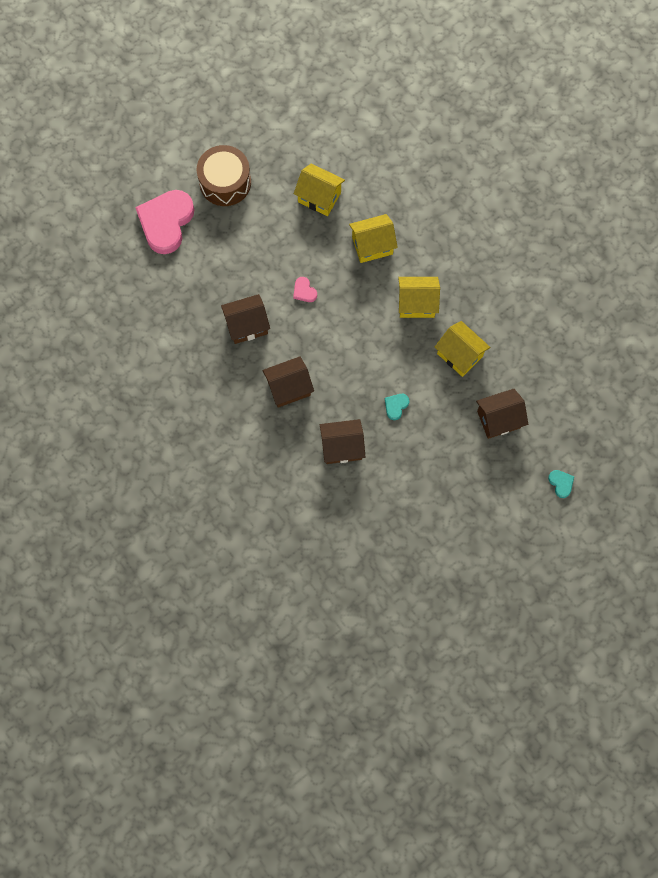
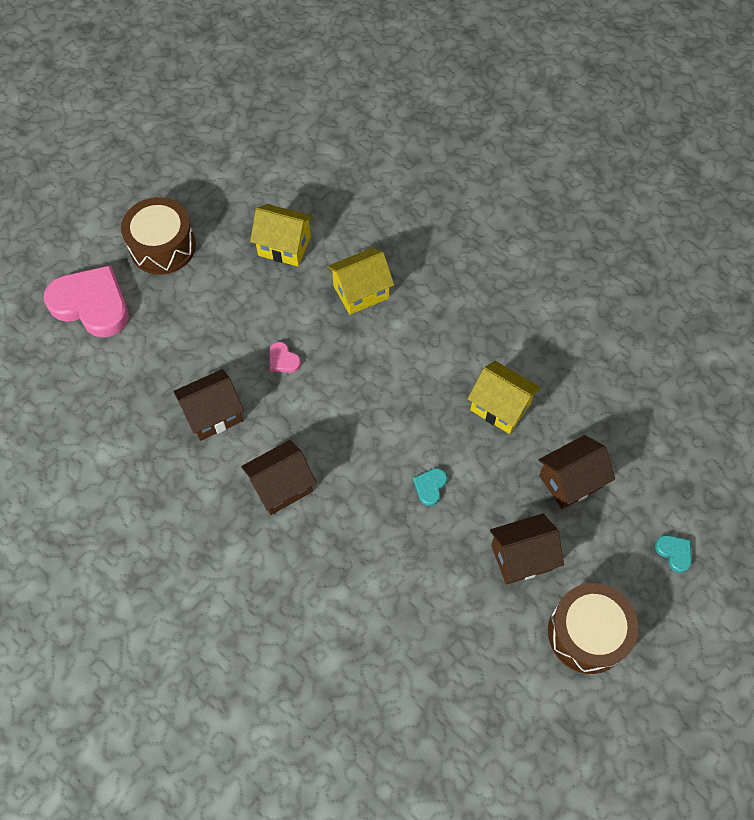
camera: 10 degrees left, 10 degrees down
(166, 222) = (92, 304): pink heart -> pink heart turned 105 degrees clockwise
(342, 447) = (367, 554): brown house -> brown house (521, 557)
(416, 303) = (431, 352): yellow house -> none
(485, 528) = (587, 633): none -> brown drum

